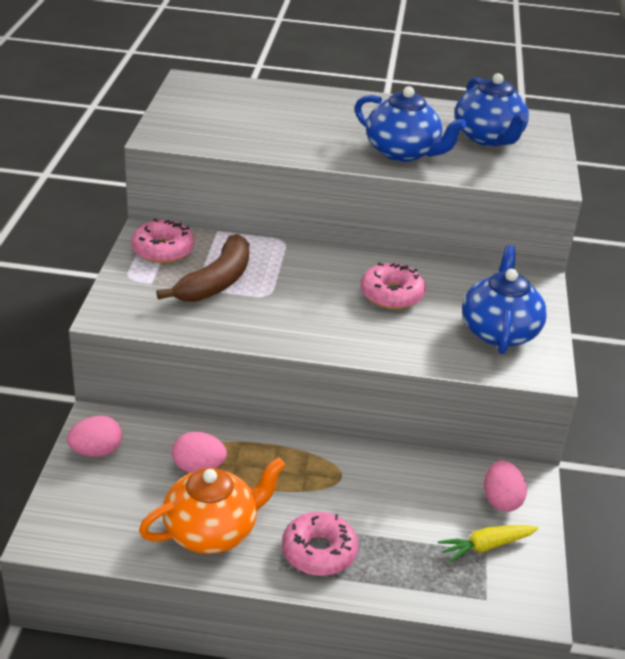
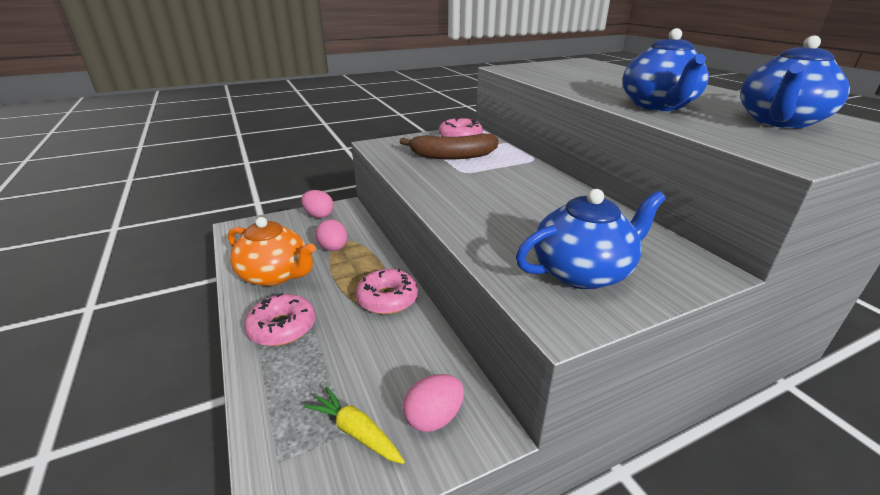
camera: 60 degrees right, 5 degrees down
(391, 294) = (542, 208): pink donut -> pink donut (387, 299)

